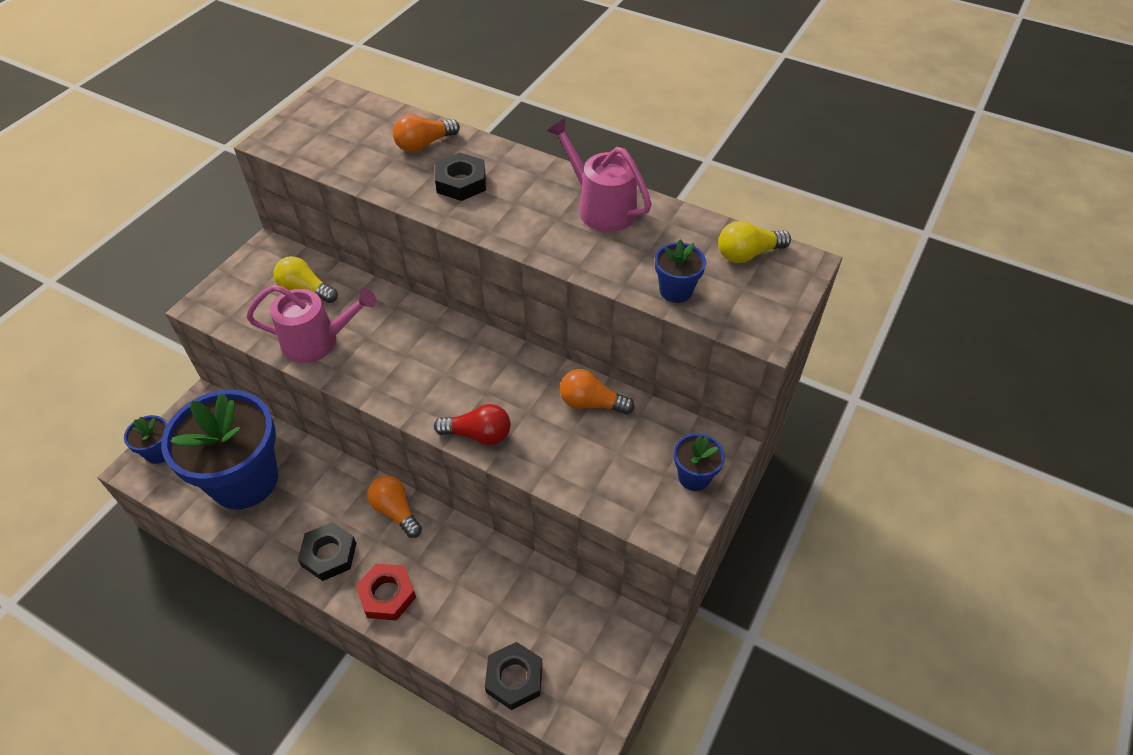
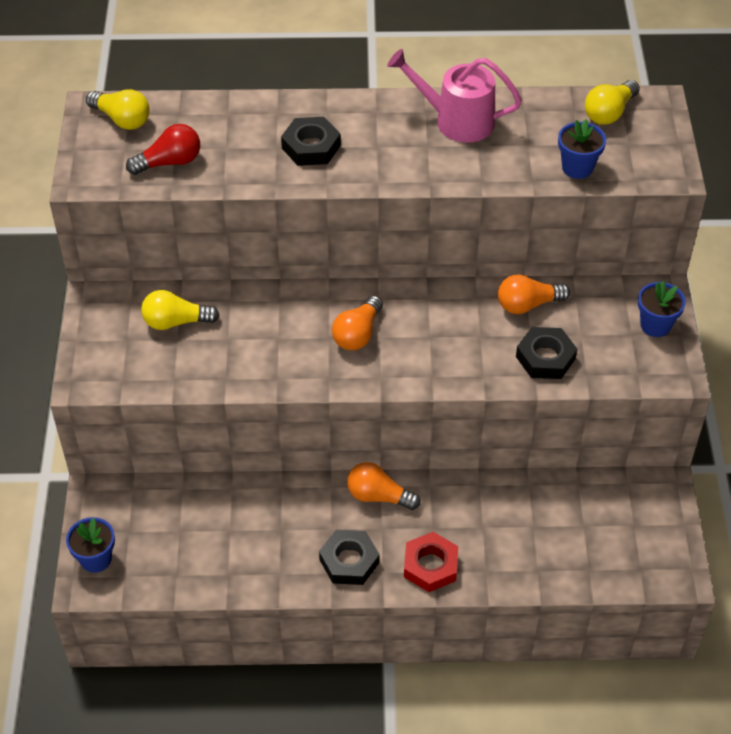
camera: 30 degrees left, 0 degrees up
(244, 480) = (209, 541): blue flower pot -> none
(318, 341) = (234, 362): pink watering can -> none
(342, 108) = (122, 119): none -> yellow light bulb
(424, 144) = (241, 124): orange light bulb -> orange light bulb (358, 334)
(478, 434) = (454, 374): red light bulb -> red light bulb (169, 162)
(514, 678) = (590, 572): black nut -> black nut (545, 358)

